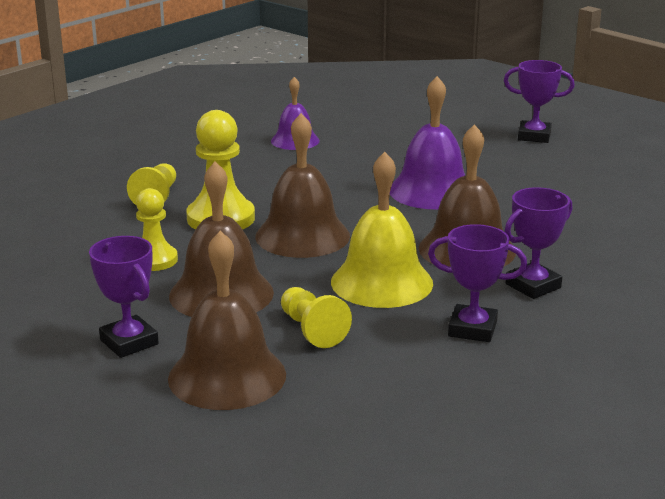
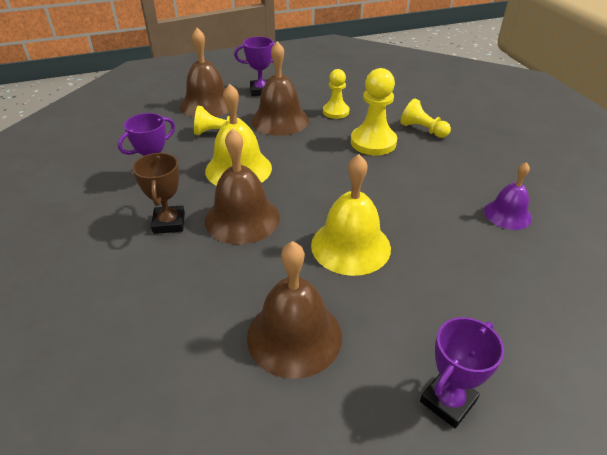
camera: 120 degrees right, 15 degrees up
(302, 236) = (323, 162): brown bell -> brown bell (294, 336)
(432, 191) = (350, 246): purple bell -> yellow bell
(533, 286) = (169, 223): purple trophy -> brown trophy

